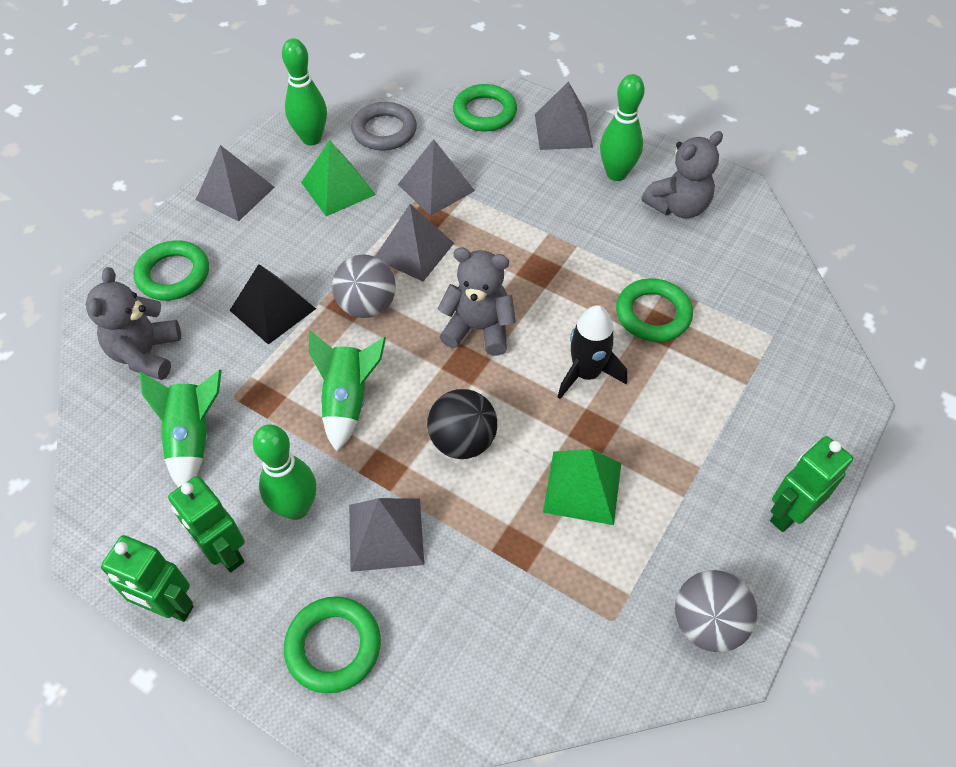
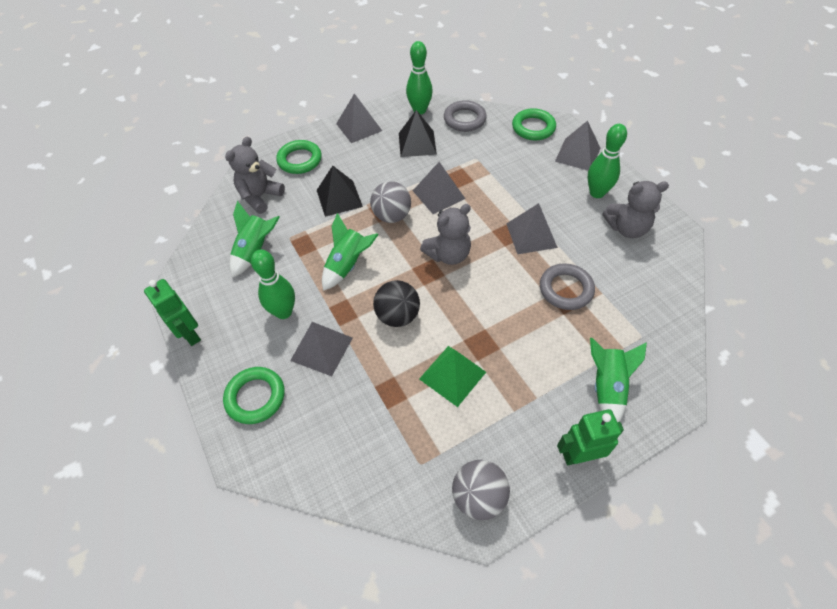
camera: 30 degrees right, 0 degrees up
(224, 552) = (233, 319): green robot -> none
(338, 188) = (417, 143): green pyramid -> black pyramid
(436, 187) = (475, 162): grey pyramid -> grey pyramid (531, 235)
(478, 329) = (448, 254): grey teddy bear -> grey teddy bear turned 105 degrees clockwise
(586, 373) = (498, 308): black rocket -> none
(653, 314) = (566, 289): green ring -> grey ring
(770, 415) = (607, 387): none -> green rocket

